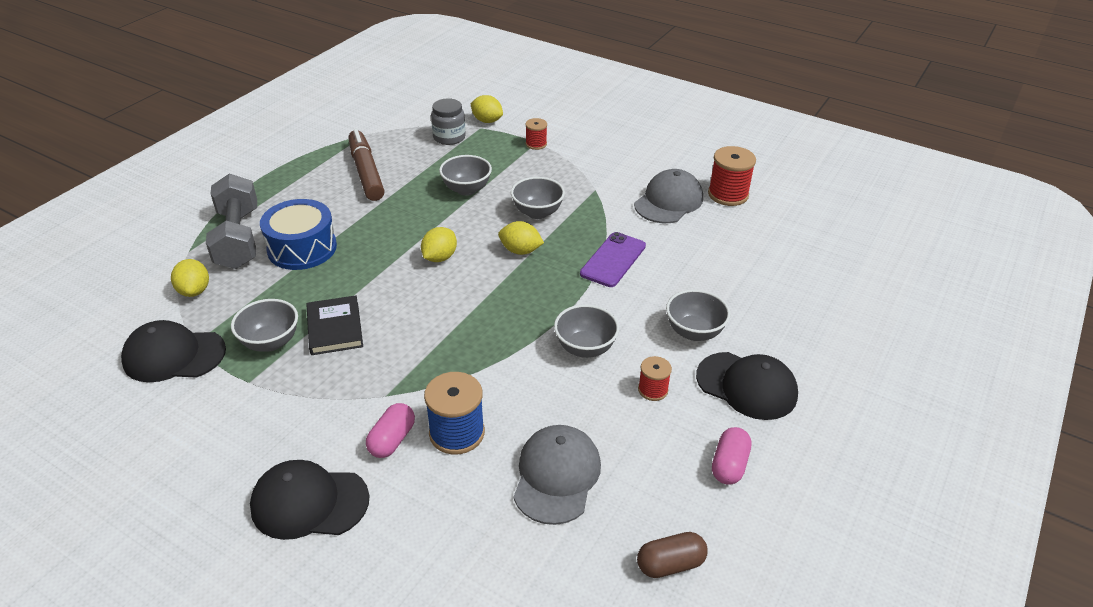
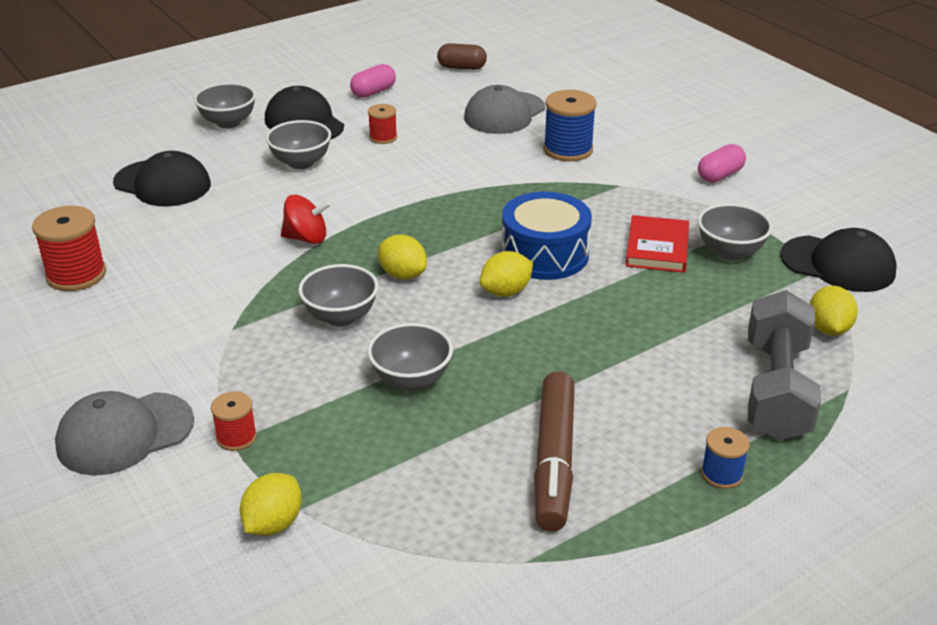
camera: 155 degrees left, 5 degrees down
(273, 187) = (721, 474): none -> blue spool
(302, 248) = (683, 350): blue drum -> blue drum (544, 254)
(309, 502) = (701, 140): black cap -> black cap (162, 183)
(335, 328) = (657, 248): black book -> red book
(392, 440) = (624, 157): pink capsule -> pink capsule (720, 175)
(449, 137) = (371, 500): grey jar -> none
(487, 121) = (273, 524): yellow lemon -> yellow lemon turned 60 degrees clockwise
(585, 348) = (413, 175): grey bowl -> grey bowl (228, 122)
(613, 260) = (306, 238): purple phone -> red spinning top
(668, 201) = (159, 286): grey cap -> grey cap (125, 434)

